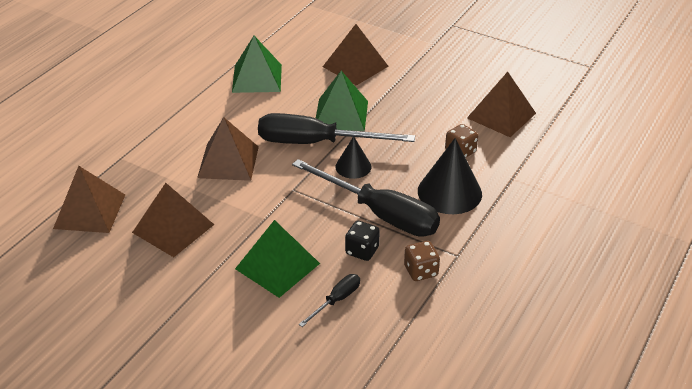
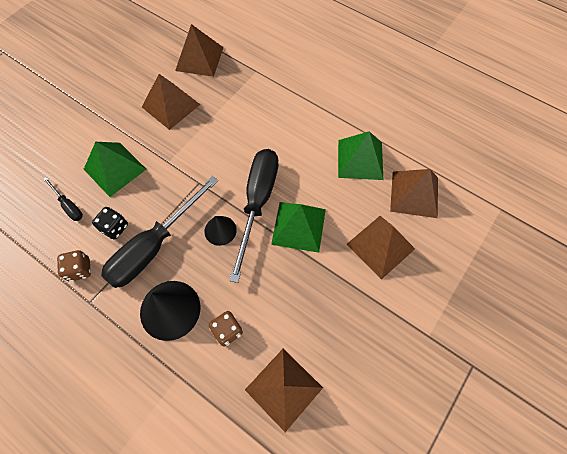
camera: 95 degrees right, 25 degrees up
(228, 162) = (241, 138): brown pyramid -> brown pyramid (414, 194)

